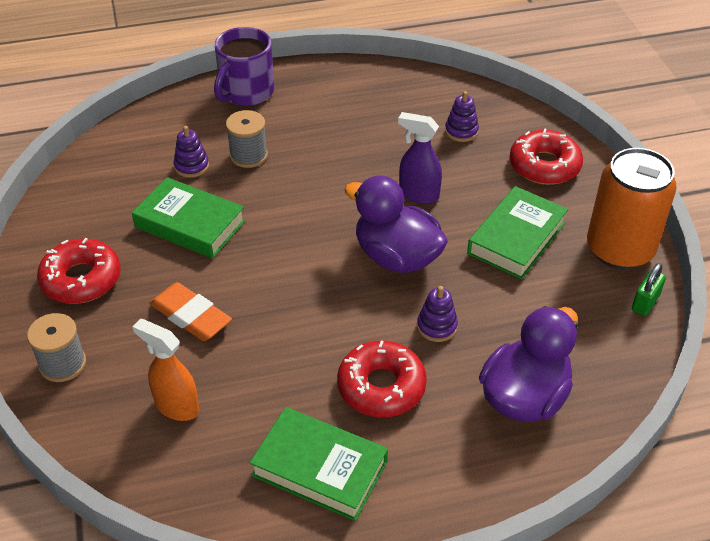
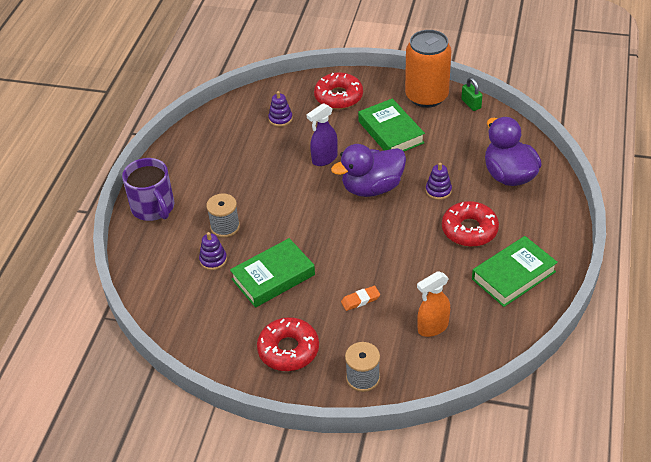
camera: 60 degrees left, 0 degrees up
(191, 316) = (360, 300): orange eraser -> orange eraser, size x0.60

